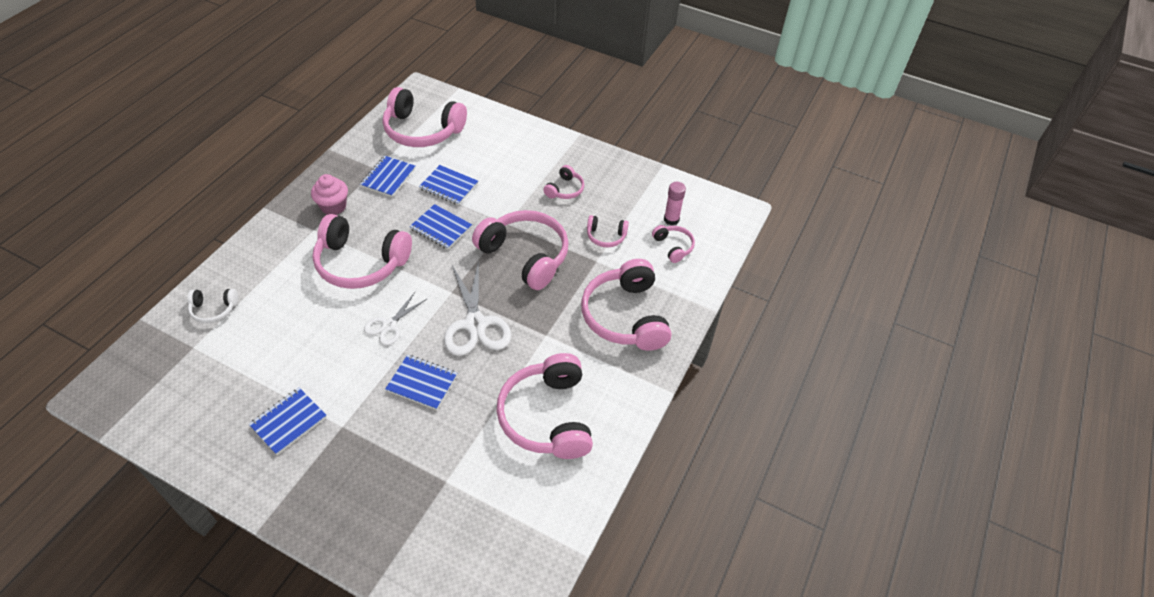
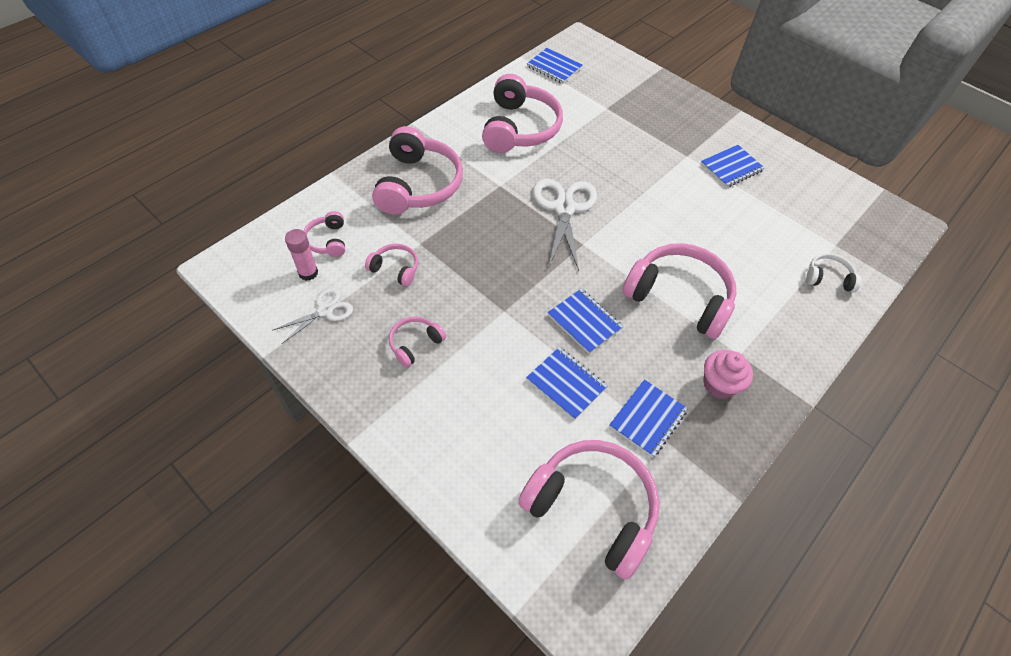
camera: 165 degrees left, 5 degrees up
(389, 325) = (648, 224): white scissors -> white scissors (325, 310)
(422, 383) = (619, 171): blue notebook -> blue notebook (554, 67)
(525, 255) = (494, 266): pink headphones -> none

